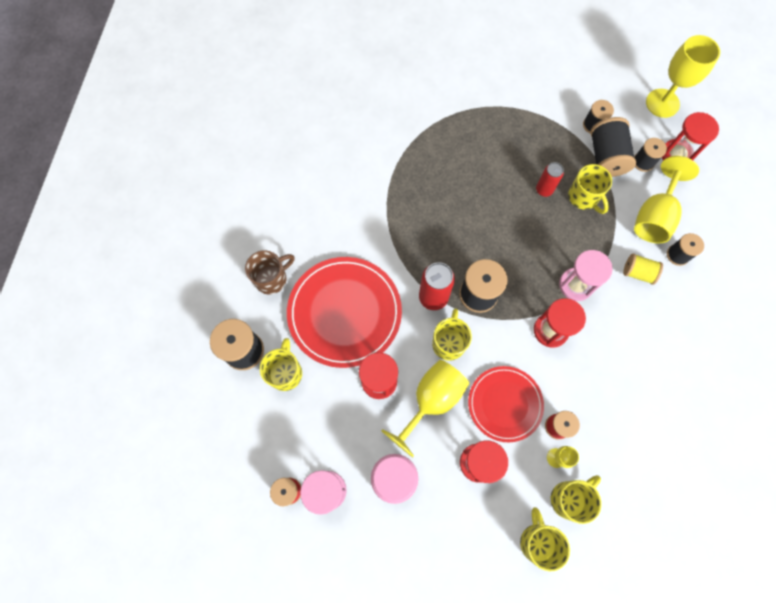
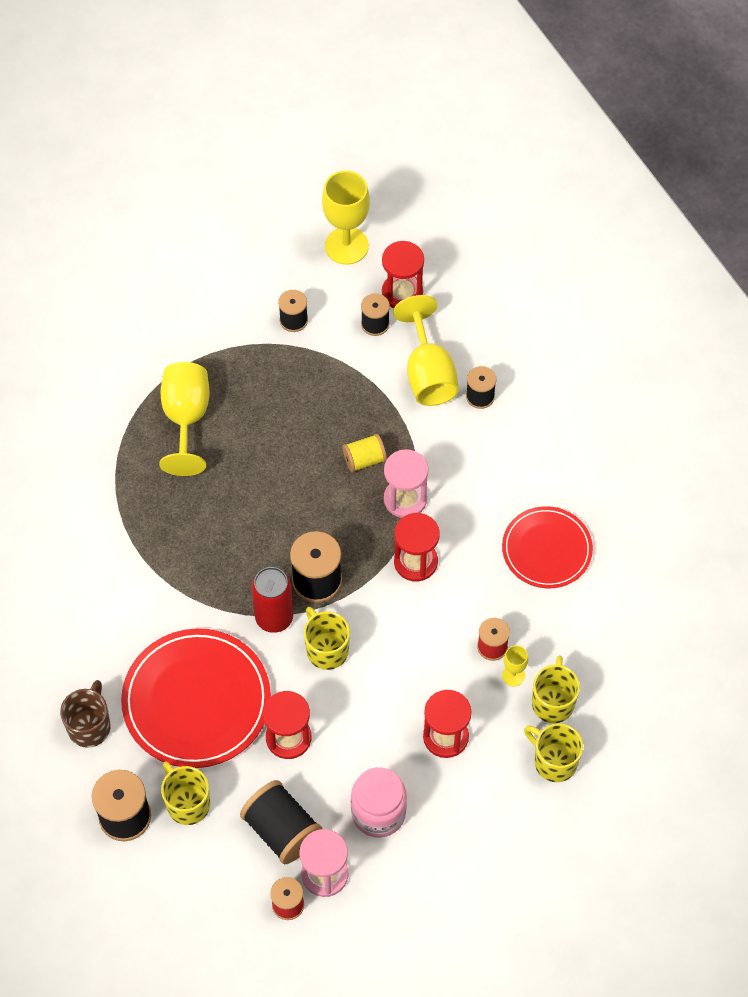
camera: 40 degrees left, 10 degrees down
(431, 400) = (355, 715): yellow goblet -> yellow goblet (186, 418)
(505, 404) = (427, 664): red plate -> red plate (547, 549)
(544, 190) = (297, 426): red can -> none
(583, 197) = (343, 404): yellow mug -> none
(606, 157) = (333, 345): black spool -> black spool (281, 830)
(638, 273) = (455, 442): yellow spool -> yellow spool (364, 459)

